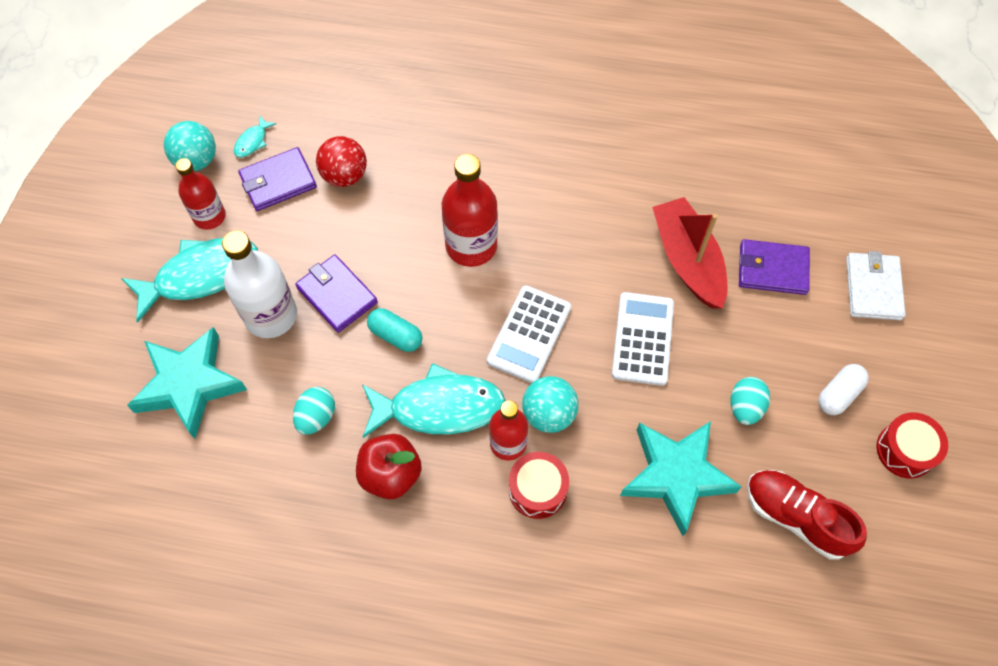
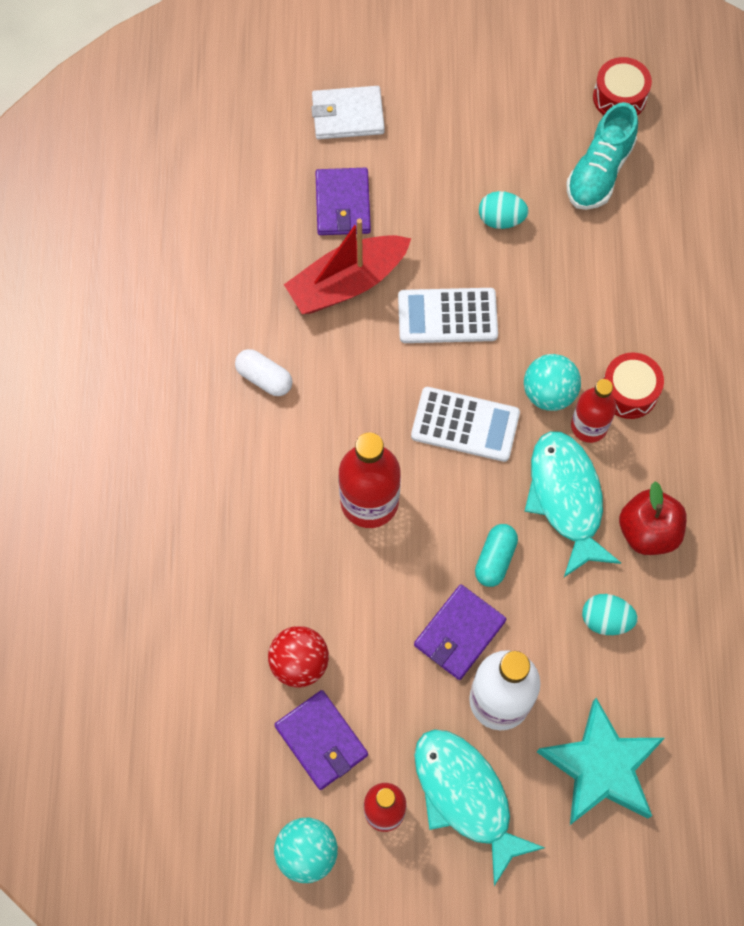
camera: 100 degrees left, 5 degrees up
(252, 141) = (267, 789): turquoise fish -> none
(676, 475) = (584, 273): turquoise star -> none
(796, 517) = (599, 172): red shoe -> turquoise shoe
(839, 394) = (469, 141): white capsule -> white capsule (264, 378)
(905, 450) = (513, 87): red drum -> red drum (619, 97)

